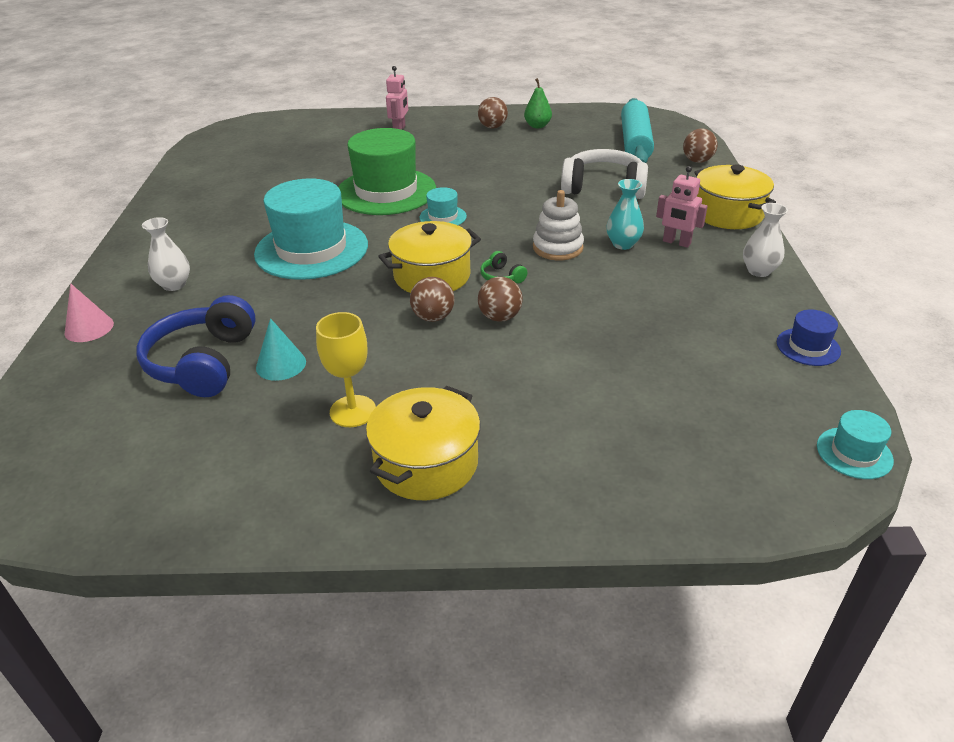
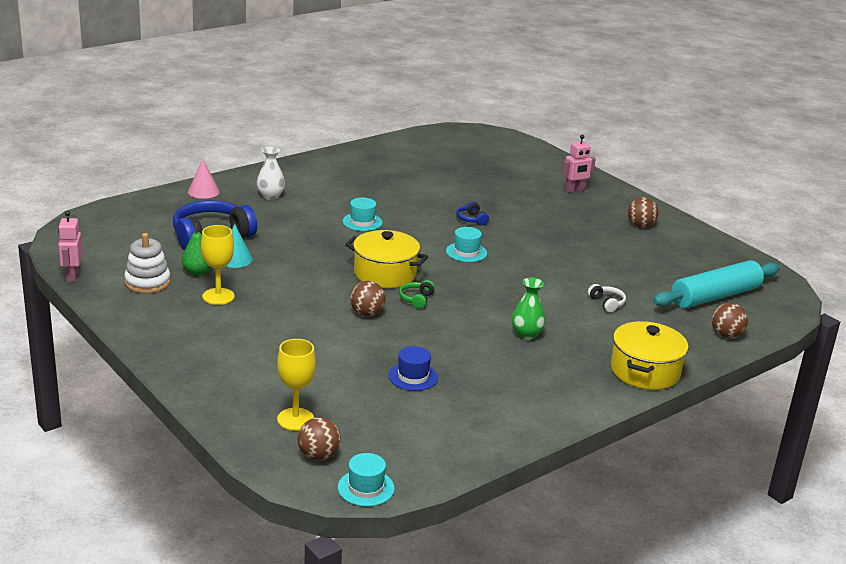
camera: 50 degrees right, 10 degrees down
(311, 249) = (362, 222): turquoise hat -> turquoise hat, size x0.45
(386, 191) = (471, 219): green hat -> blue headphones
(426, 463) = (198, 334): yellow pot -> none
(433, 317) = (338, 290): brown ball -> brown ball (318, 455)
(537, 126) = (675, 243): green pear -> green pear (198, 272)
(557, 248) = (484, 309): white stacking toy -> white stacking toy (147, 282)
(603, 188) = (606, 303): white headphones -> white headphones, size x0.44
(623, 244) = (526, 335): turquoise vase -> green vase
(676, 242) = (561, 357): pink robot -> pink robot (72, 276)
(683, 453) = (295, 419): none -> yellow goblet
(759, 271) = (565, 405): white vase -> none
(808, 347) = (478, 447): blue hat -> blue hat (413, 377)

